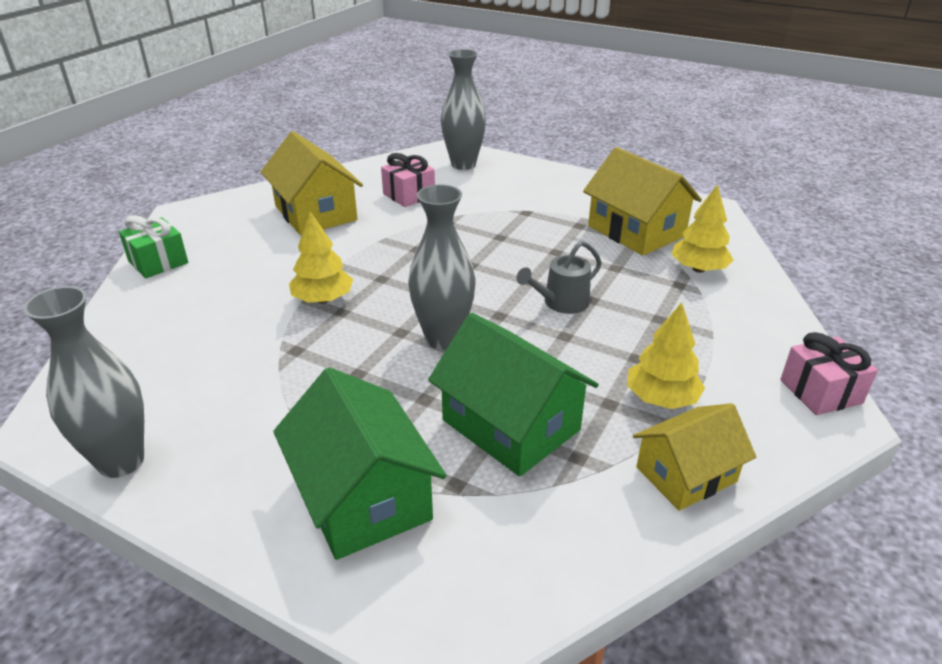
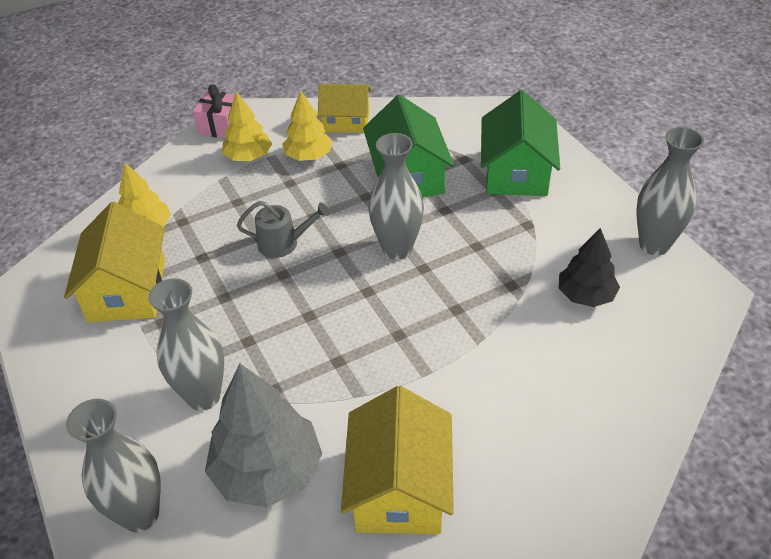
camera: 145 degrees left, 10 degrees up
(158, 262) = (612, 471): green gift -> none
(207, 369) = (585, 295): none -> black tree
(323, 299) = (464, 331): yellow tree -> yellow tree (248, 157)
(409, 195) = (268, 471): pink gift -> grey tree
(492, 206) = (203, 396): none -> grey vase

